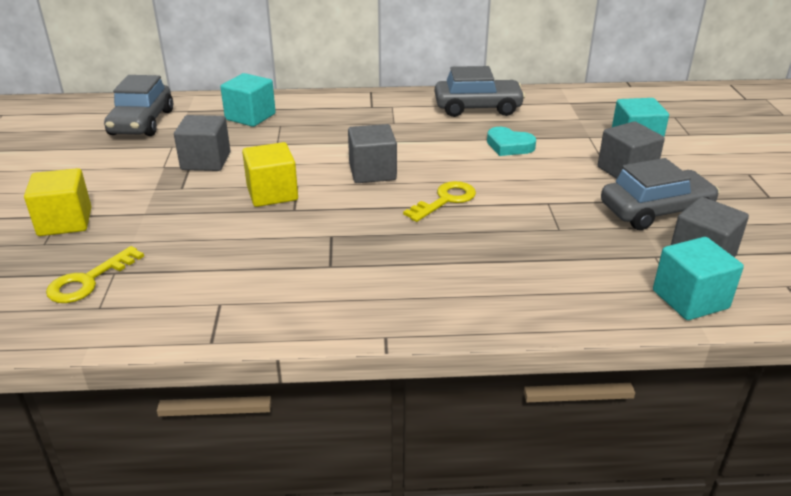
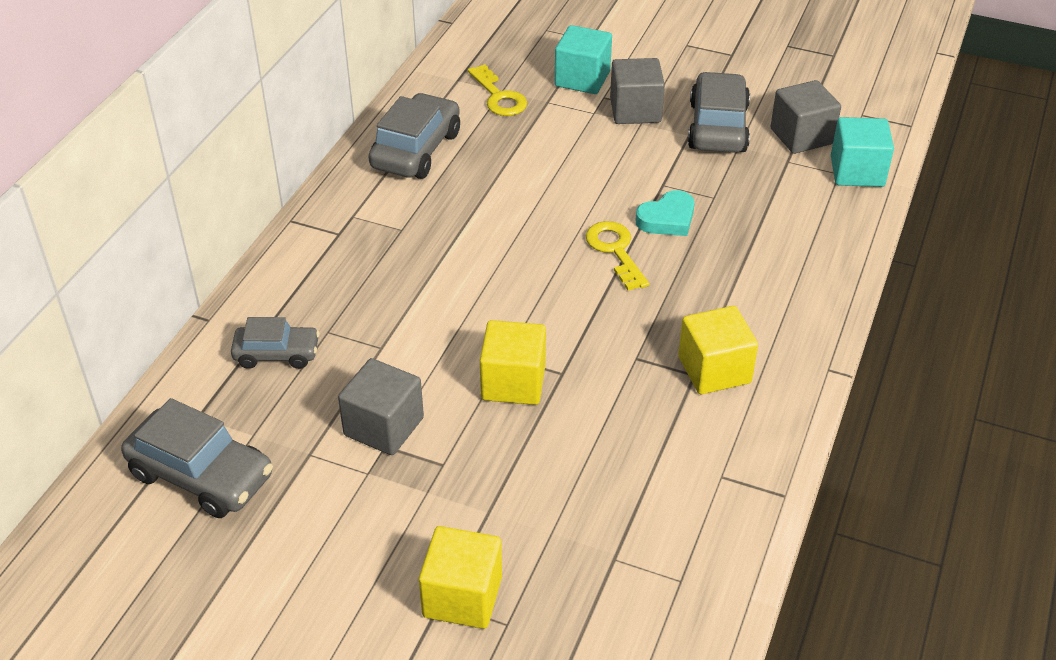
camera: 65 degrees left, 10 degrees up
(88, 281) = (621, 584): yellow key -> yellow key (499, 97)
(250, 117) = (277, 354): turquoise cube -> grey car
(341, 274) = (714, 370): none -> yellow cube
(372, 172) = (517, 285): grey cube -> none
(509, 146) = (529, 163): turquoise heart -> turquoise heart (667, 219)

